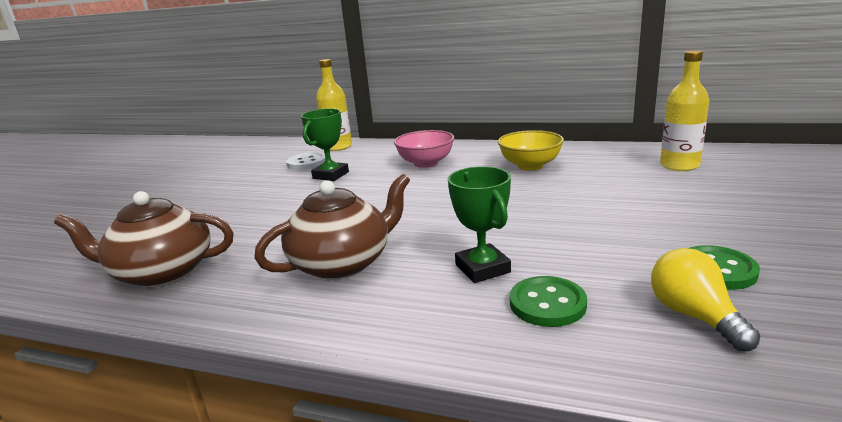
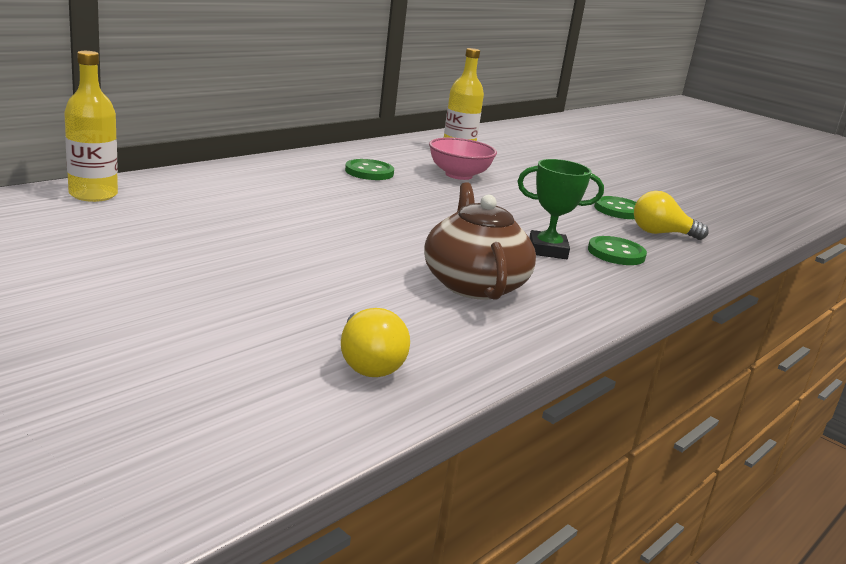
camera: 70 degrees left, 0 degrees up
(162, 272) = (368, 363): brown teapot -> yellow light bulb
(307, 163) = (120, 222): white button -> none
(330, 175) = (208, 227): green trophy -> none
(426, 163) = (273, 190): pink bowl -> pink bowl (458, 175)
(530, 166) = (369, 172): yellow bowl -> green button

